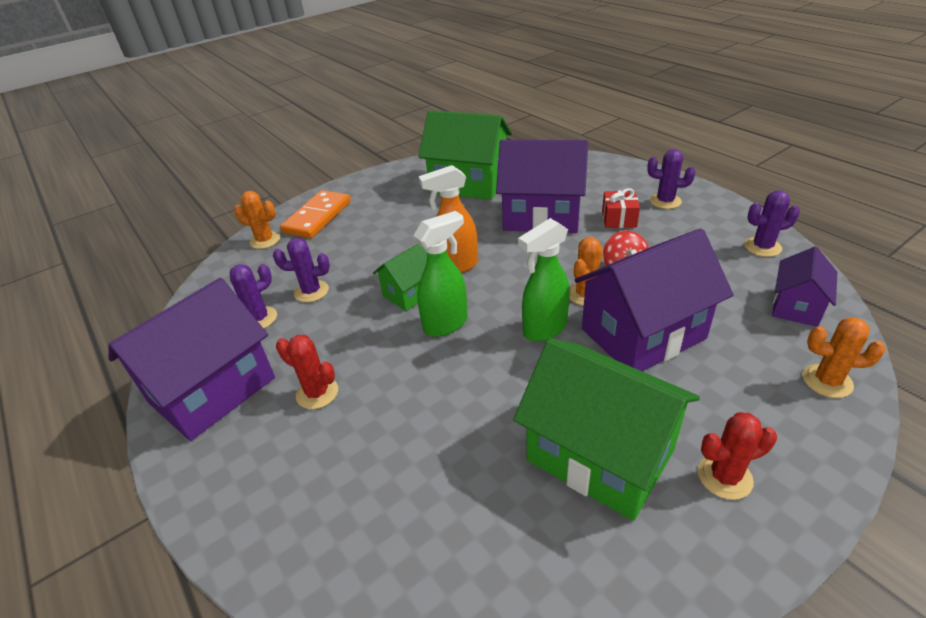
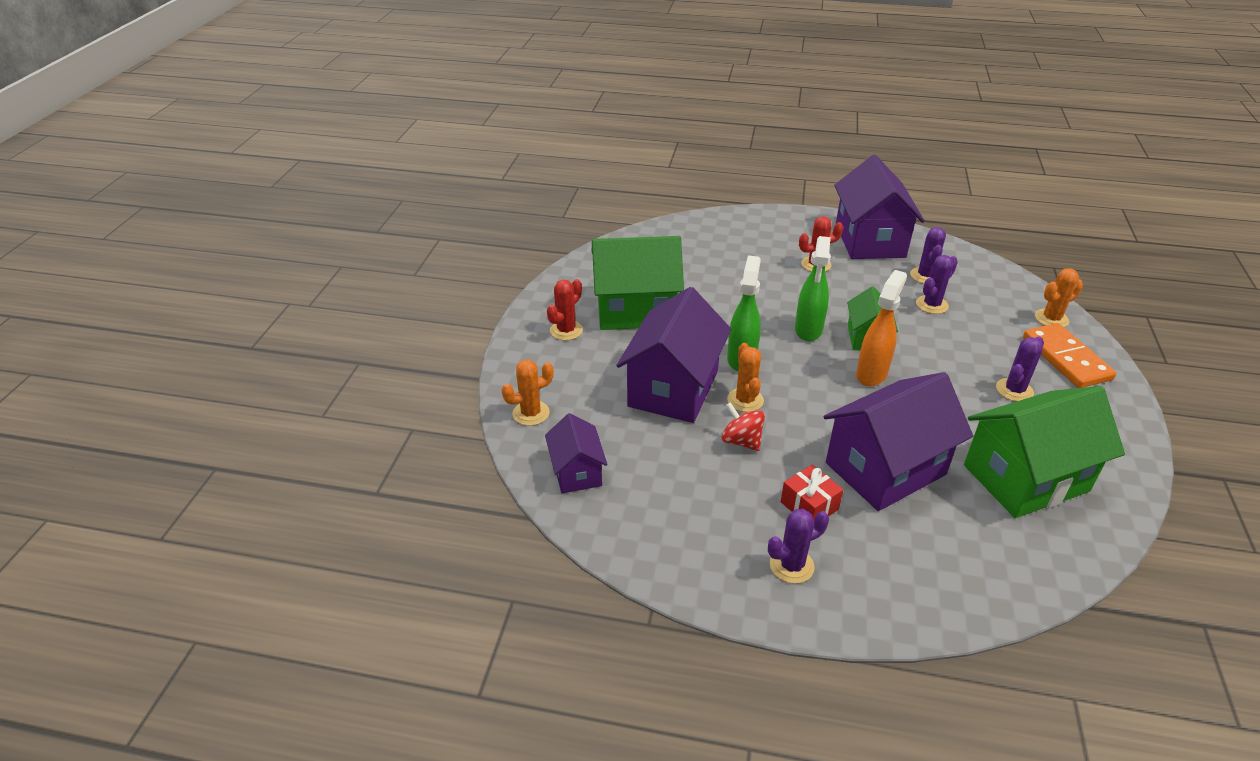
camera: 135 degrees right, 0 degrees up
(762, 247) = (641, 537): purple cactus -> purple cactus (1014, 390)

